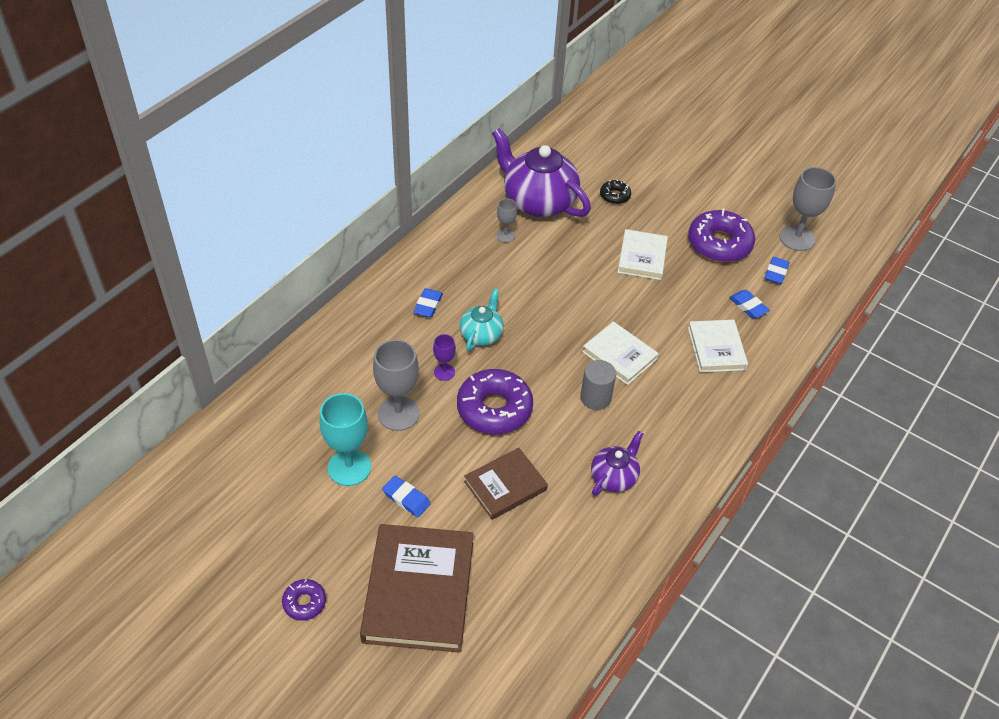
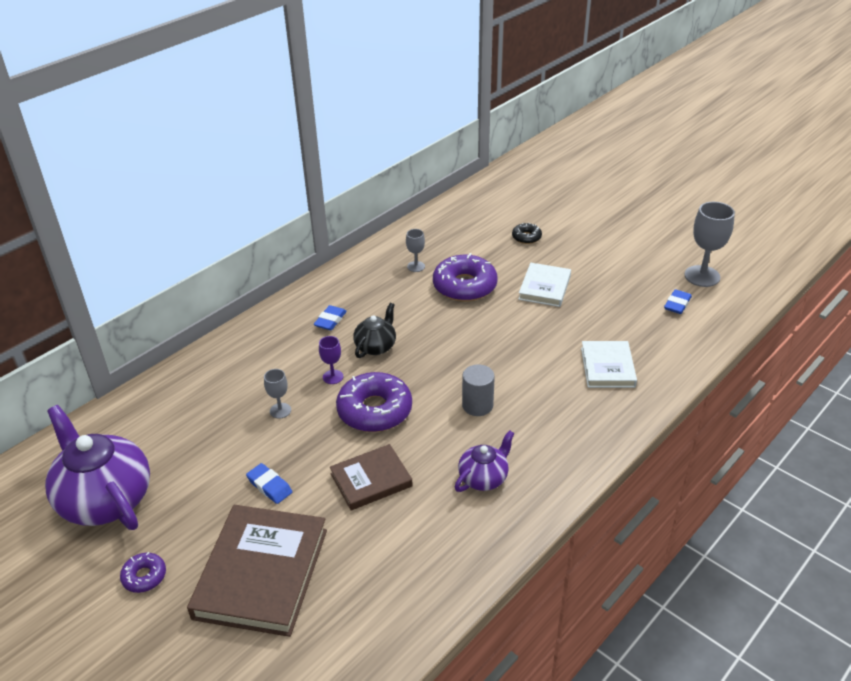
camera: 10 degrees right, 10 degrees down
(349, 467) = (221, 455): turquoise goblet -> none
(398, 414) = (280, 410): grey goblet -> grey goblet, size x0.53
(481, 334) = (376, 346): turquoise teapot -> black teapot
(538, 201) = (452, 240): purple teapot -> purple teapot (105, 499)
(619, 355) = (508, 369): white book -> none
(719, 243) = (623, 278): purple donut -> purple donut (464, 286)
(748, 306) = (645, 332): blue eraser -> none

